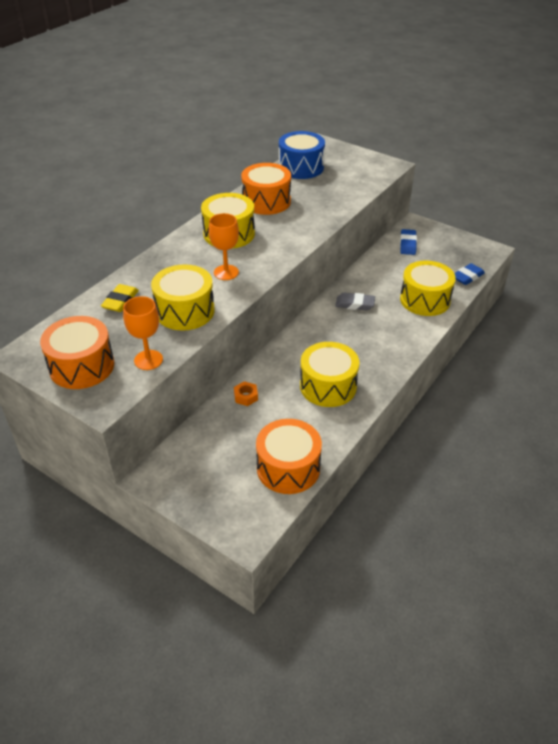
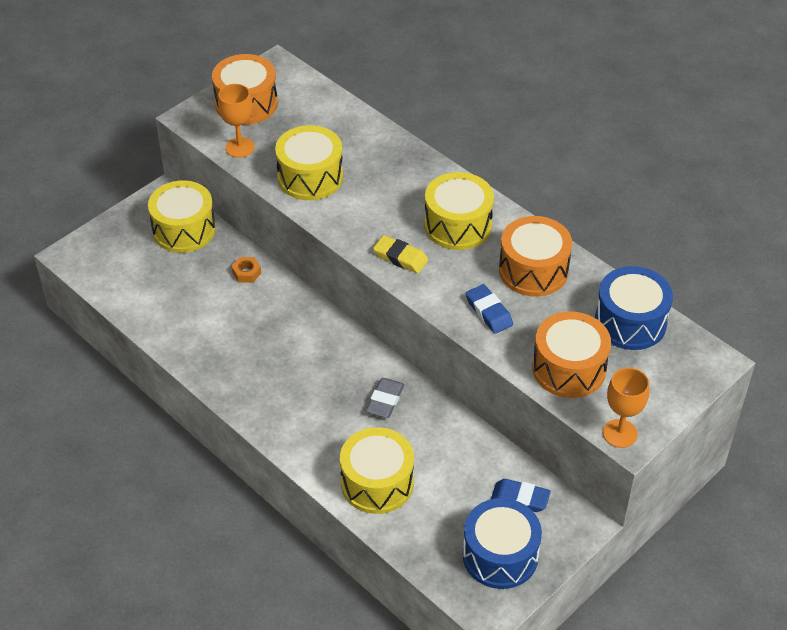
camera: 100 degrees right, 5 degrees up
(120, 301) = (342, 130): yellow eraser -> yellow eraser (400, 257)
(226, 272) = (374, 215): orange goblet -> orange goblet (620, 433)
(288, 468) = (136, 294): orange drum -> orange drum (569, 368)
(328, 386) = (240, 345): yellow drum -> yellow drum (184, 230)
(451, 248) = (500, 555): none -> blue drum
(467, 277) = (421, 553): blue eraser -> blue eraser (489, 312)

